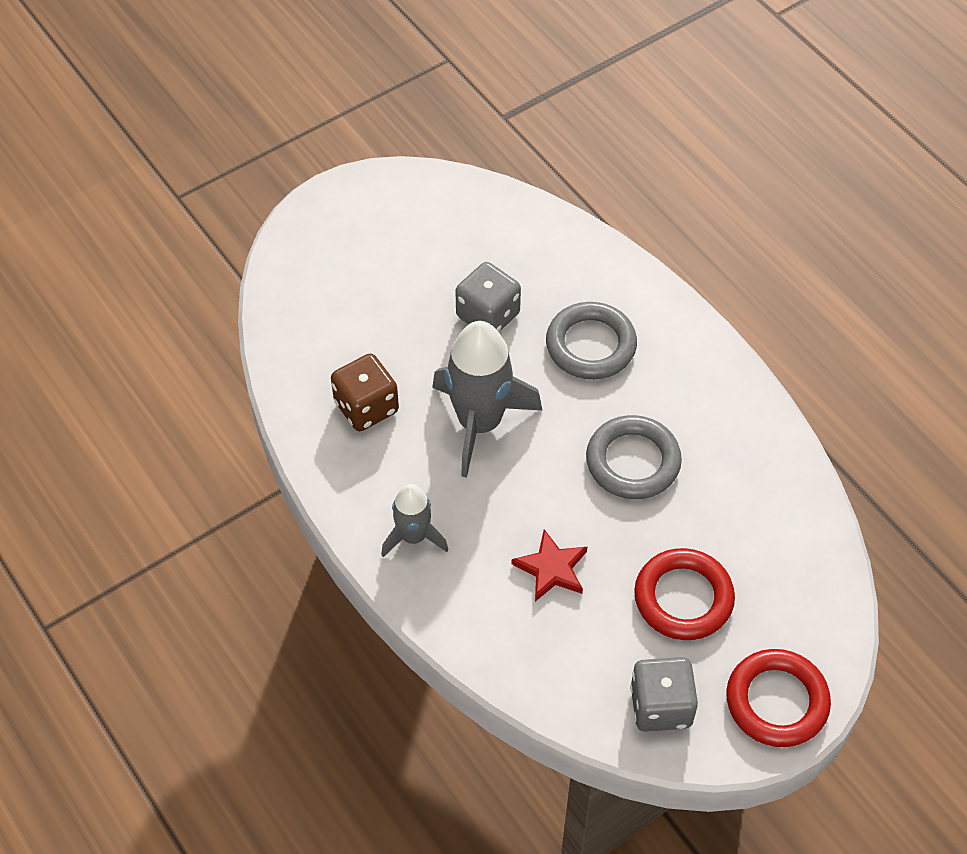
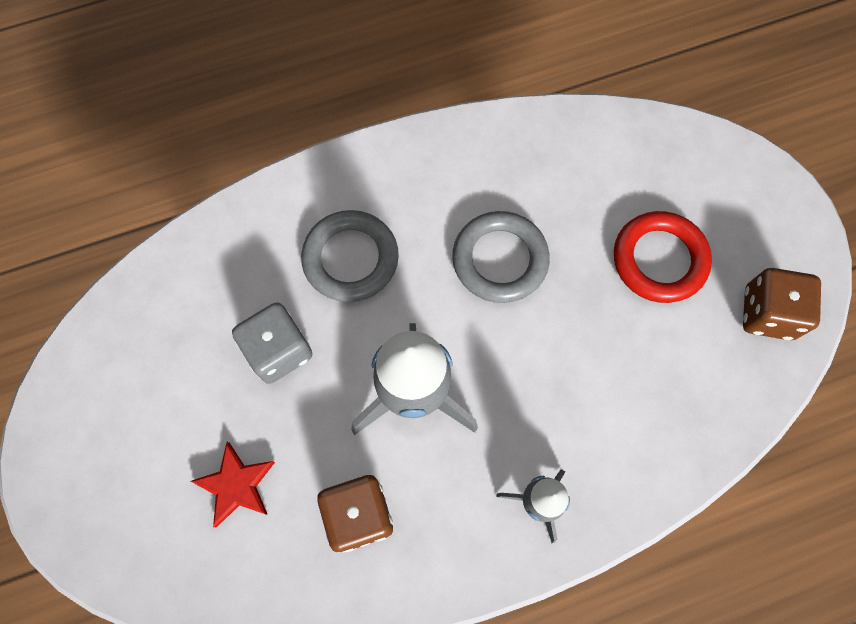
camera: 75 degrees left, 15 degrees up
(551, 568) = (604, 371): red star -> red star (236, 485)
(661, 706) = (767, 313): grey dice -> brown dice
(777, 701) = (776, 214): red ring -> none

